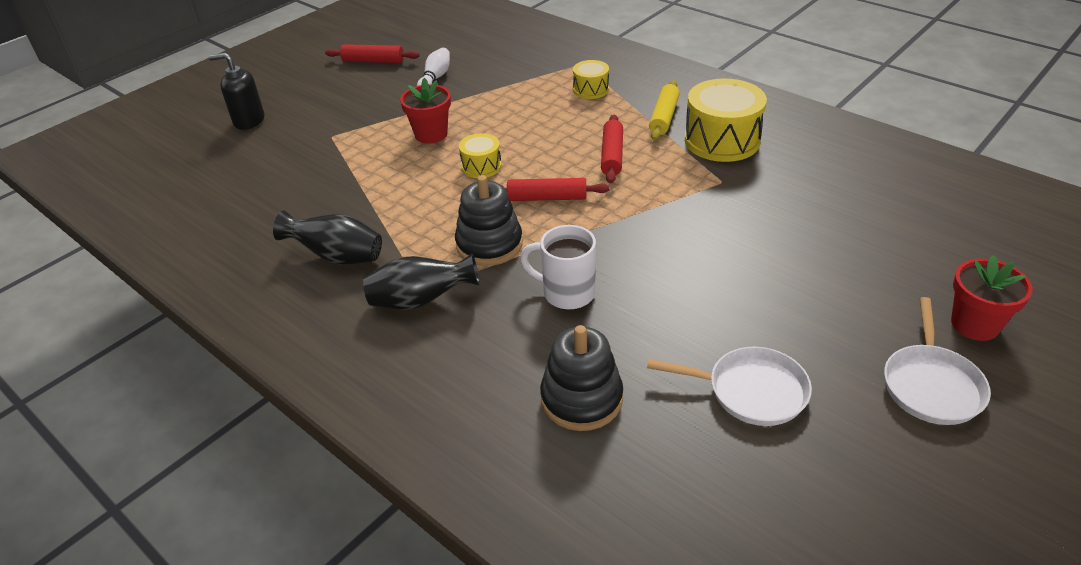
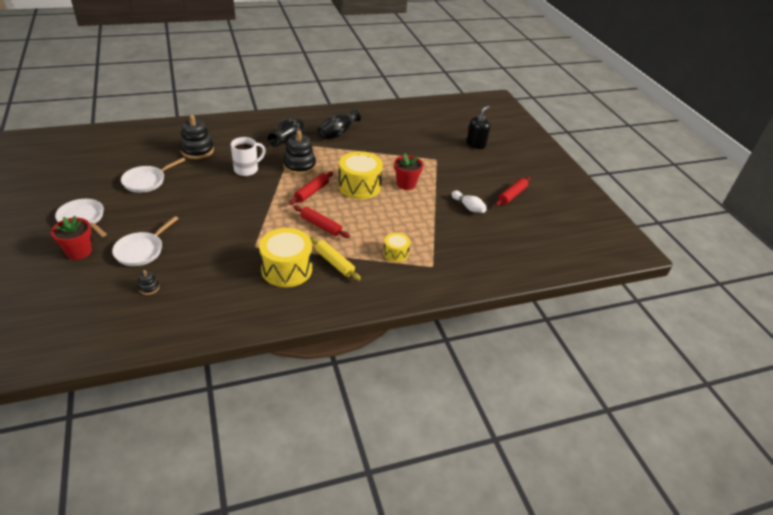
camera: 115 degrees right, 0 degrees up
(481, 166) = (359, 186): yellow drum -> yellow drum, size x1.88
(875, 267) = (141, 250): none -> white pan
(907, 214) = (149, 288): none -> black stacking toy

